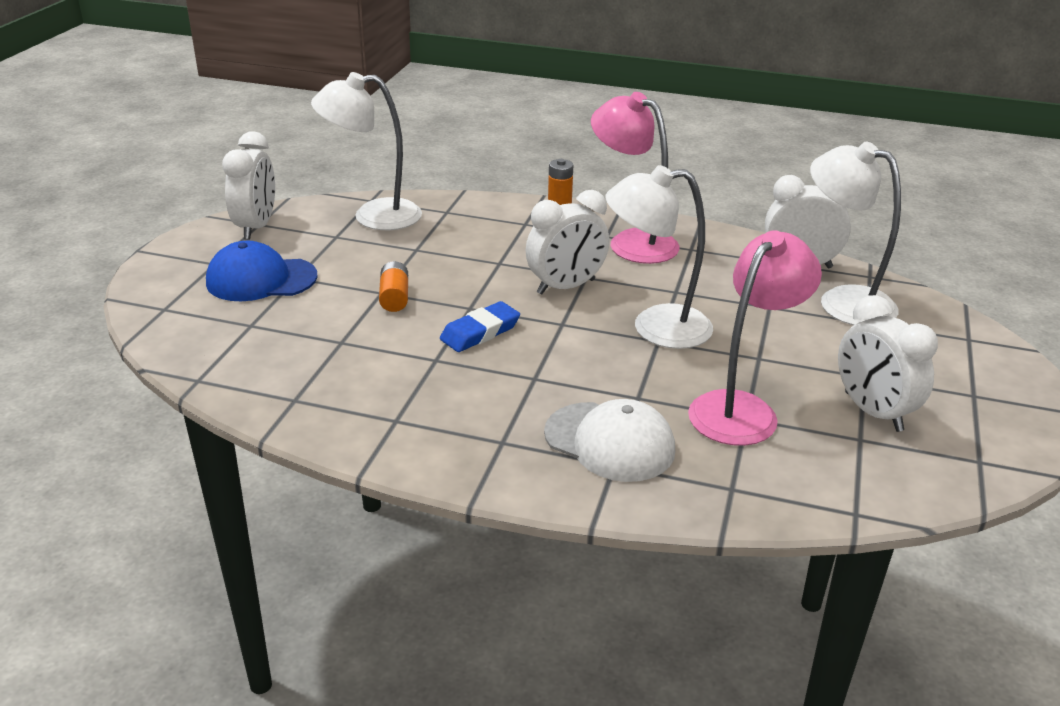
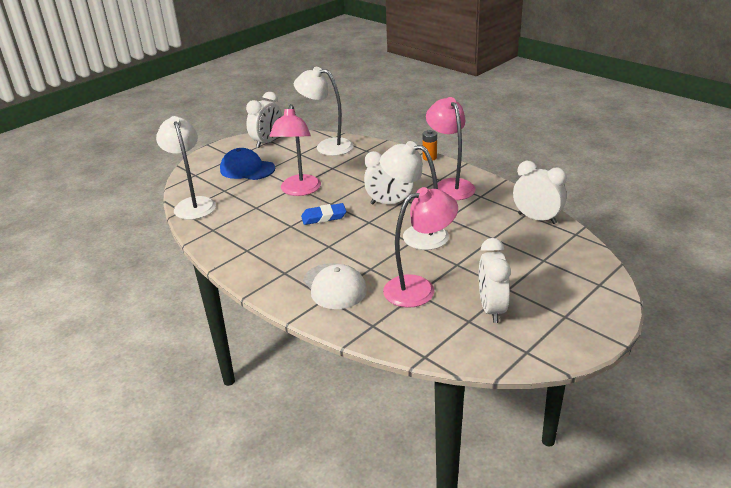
camera: 30 degrees right, 0 degrees up
(394, 297) = (299, 190): orange battery -> pink lamp
(842, 301) = (541, 245): white lamp -> white lamp (193, 204)

